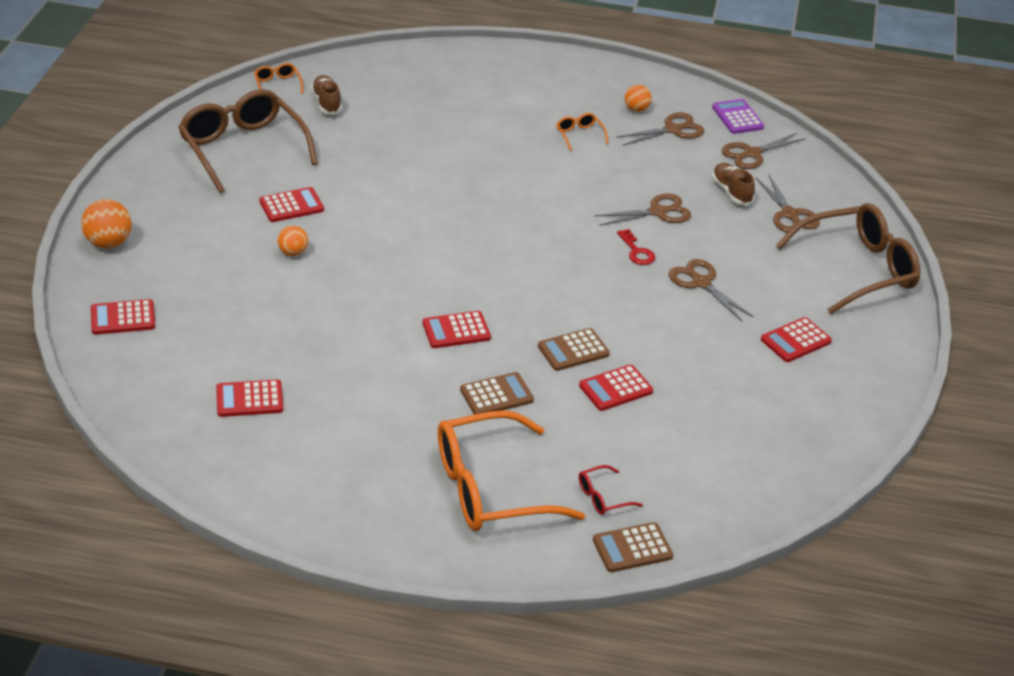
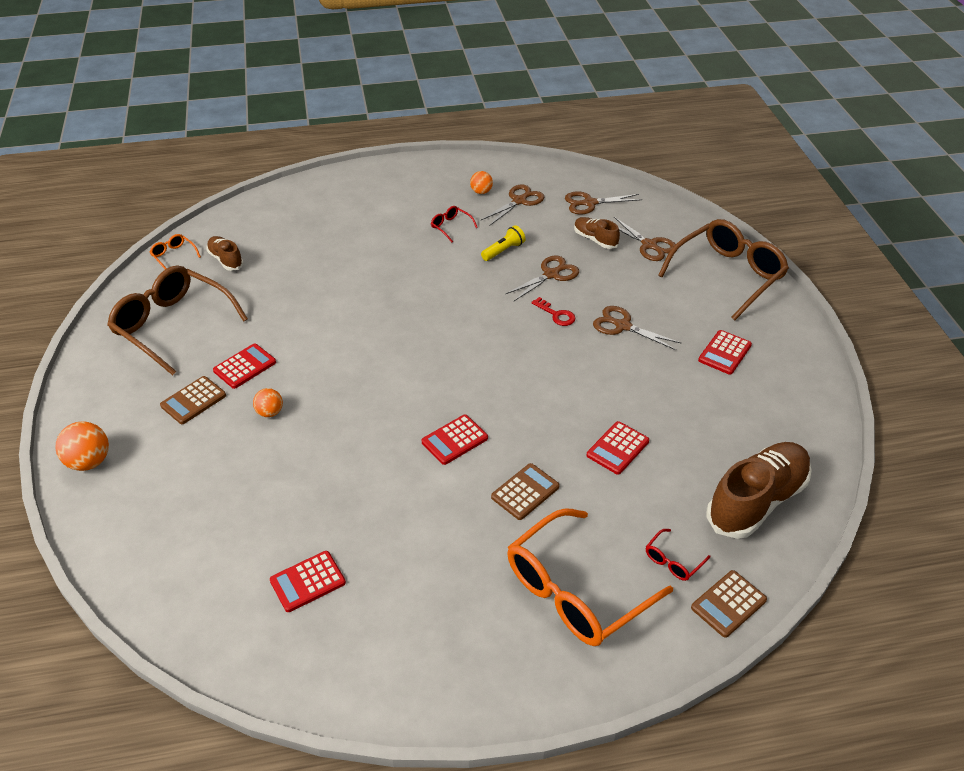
camera: 20 degrees left, 5 degrees up
(123, 318) = (141, 538): red calculator -> none
(573, 350) = (562, 424): brown calculator -> brown calculator (193, 401)
(579, 135) = (450, 227): orange glasses -> red glasses
(621, 174) = (503, 251): none -> yellow flashlight
(726, 478) = (756, 501): none -> brown shoe
(737, 117) = (560, 177): purple calculator -> none
(752, 154) = (589, 203): brown scissors -> brown scissors turned 45 degrees clockwise

